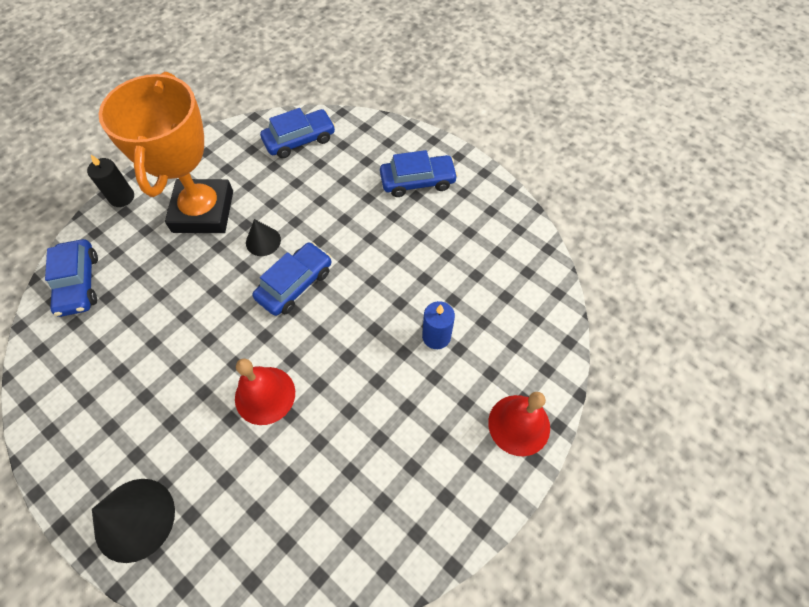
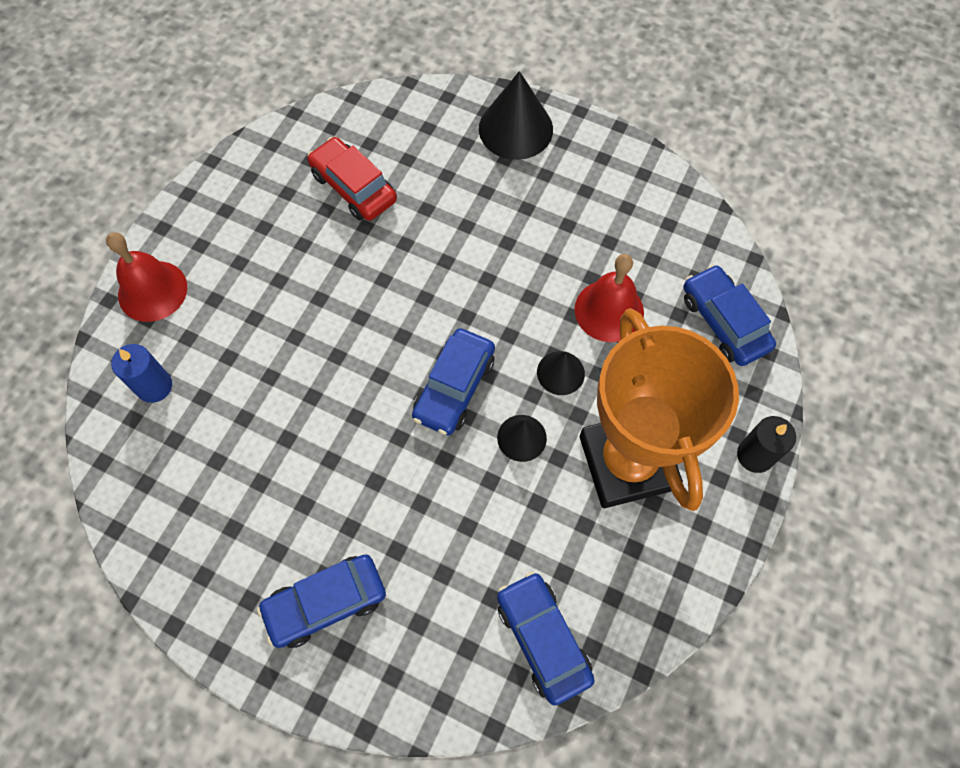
camera: 165 degrees right, 5 degrees up
(215, 276) = (560, 373): none -> black cone
(265, 395) = (439, 255): red bell -> red bell (609, 310)
(299, 140) = (543, 639): blue car -> blue car turned 105 degrees clockwise
(317, 490) = (353, 187): none -> red car
(436, 336) = (258, 364): blue candle -> blue candle (154, 386)

